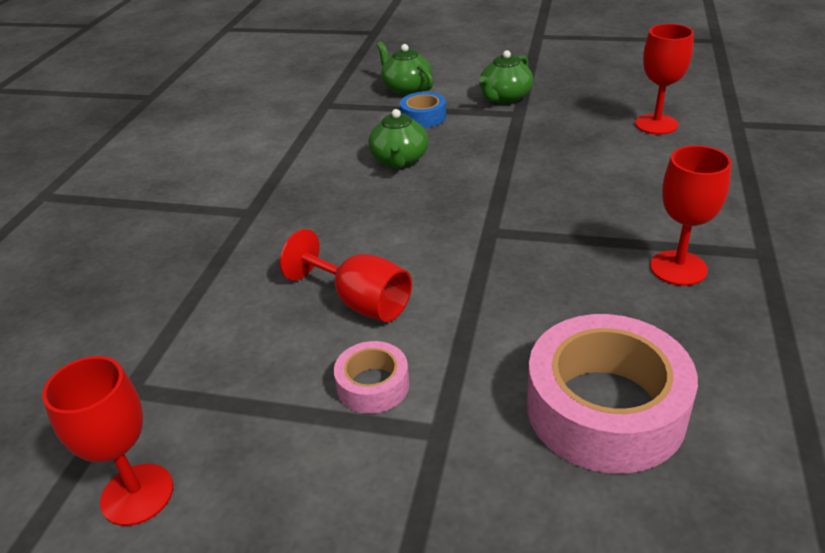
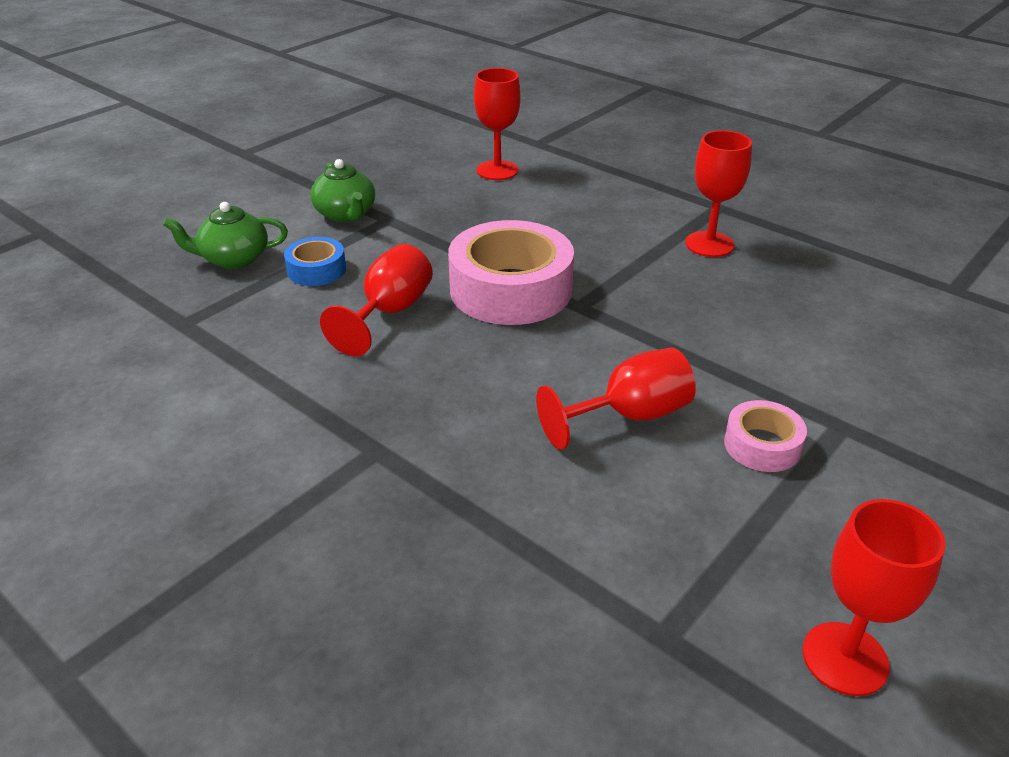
camera: 65 degrees left, 0 degrees up
(399, 160) = (389, 312): green teapot -> red goblet
(605, 408) = (852, 337): pink tape -> pink tape (510, 289)

